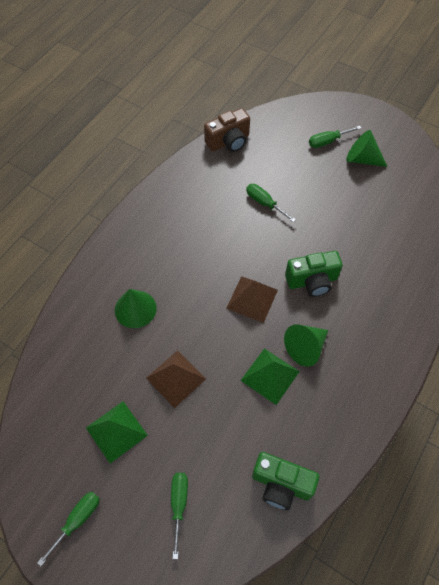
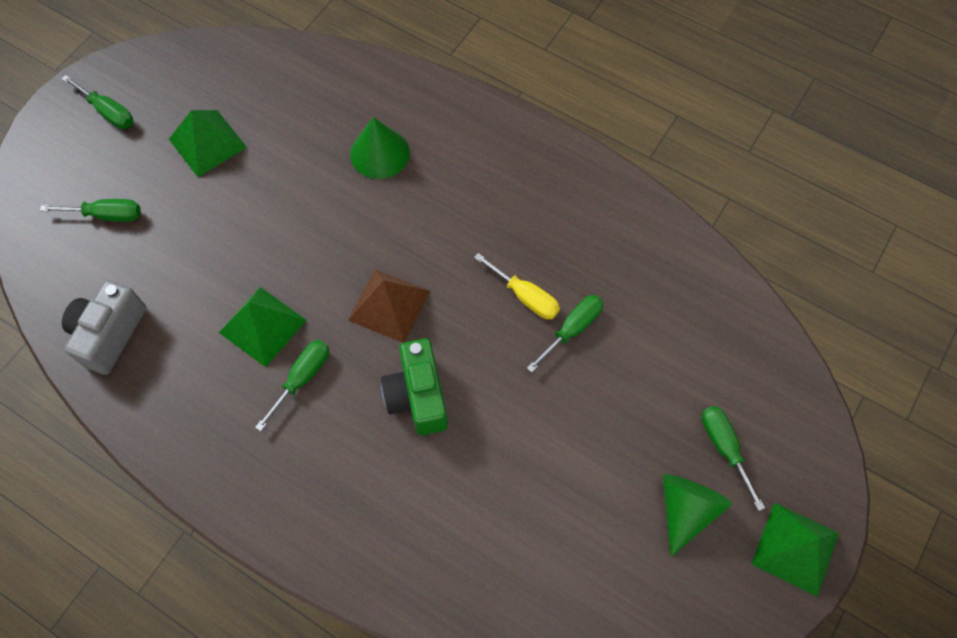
camera: 90 degrees right, 5 degrees up
(176, 378) = (271, 206): brown pyramid -> none
(228, 141) = (704, 275): brown camera -> none
(244, 225) = (525, 296): none -> yellow screwdriver
(281, 484) = (110, 334): green camera -> grey camera
(305, 347) = (302, 378): green cone -> green screwdriver
(375, 119) = (795, 548): none -> green pyramid

